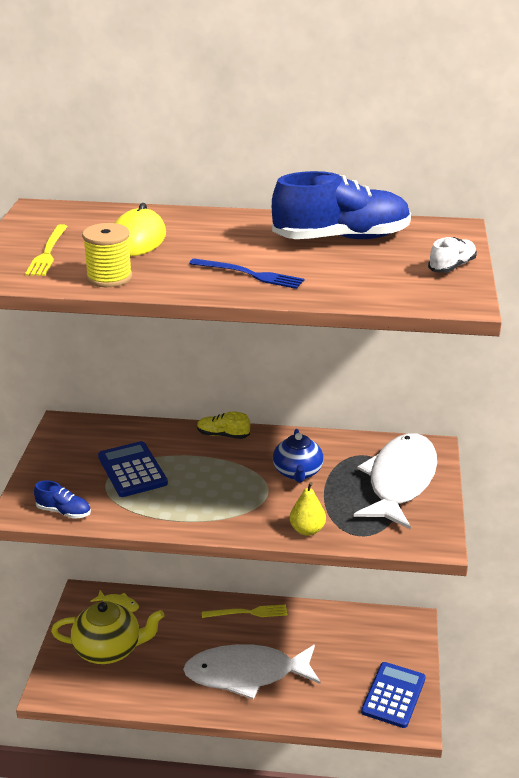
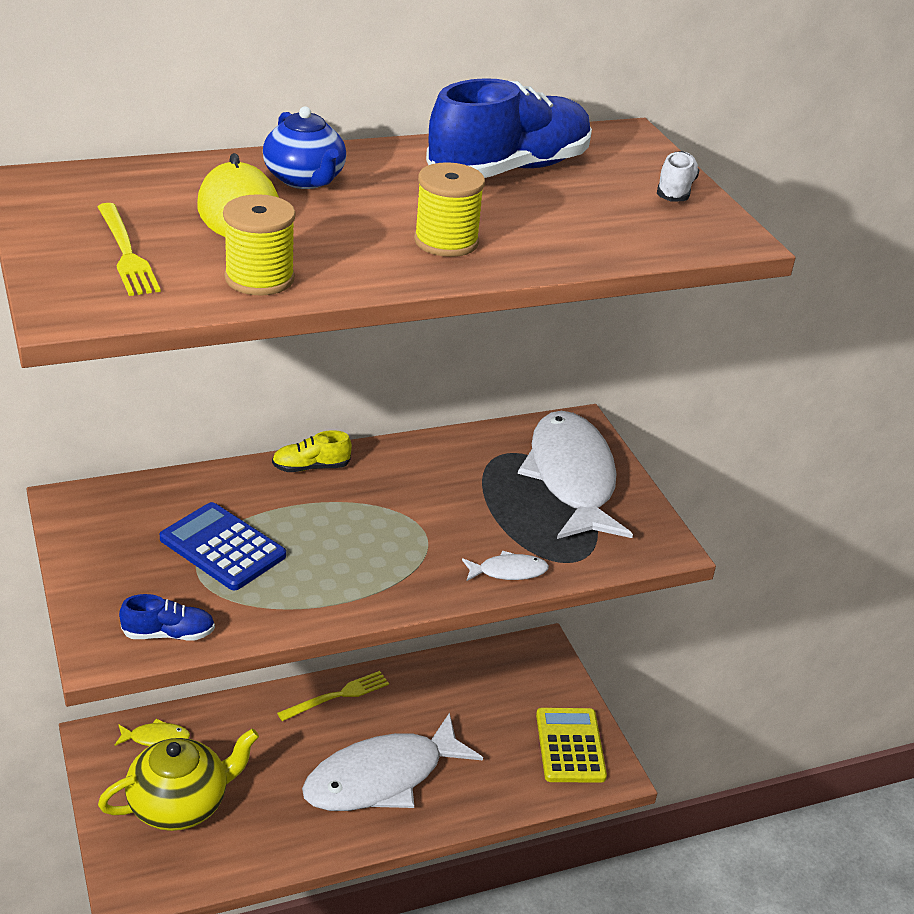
camera: 30 degrees left, 5 degrees up
(250, 274) = (446, 241): blue fork -> yellow spool
(297, 472) = (443, 497): blue teapot -> blue teapot (305, 180)
(307, 530) = (508, 571): yellow pear -> white fish
(393, 695) = (570, 746): blue calculator -> yellow calculator

